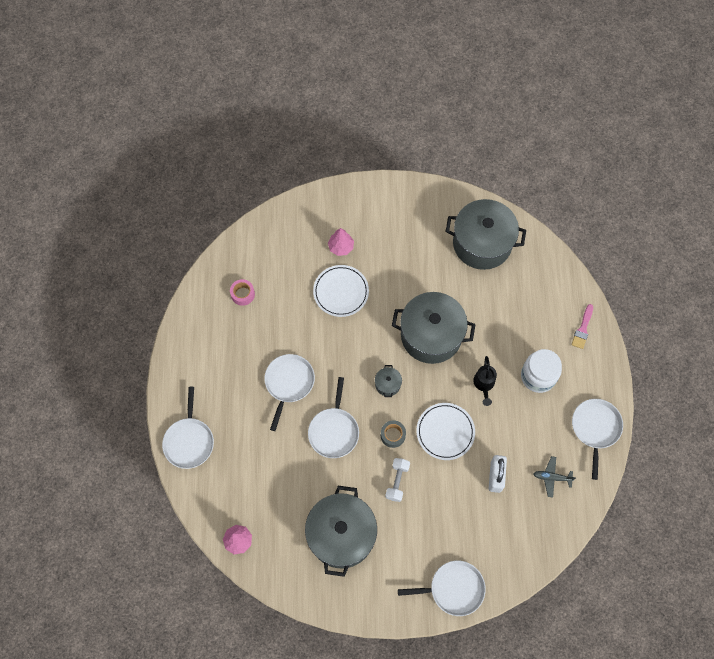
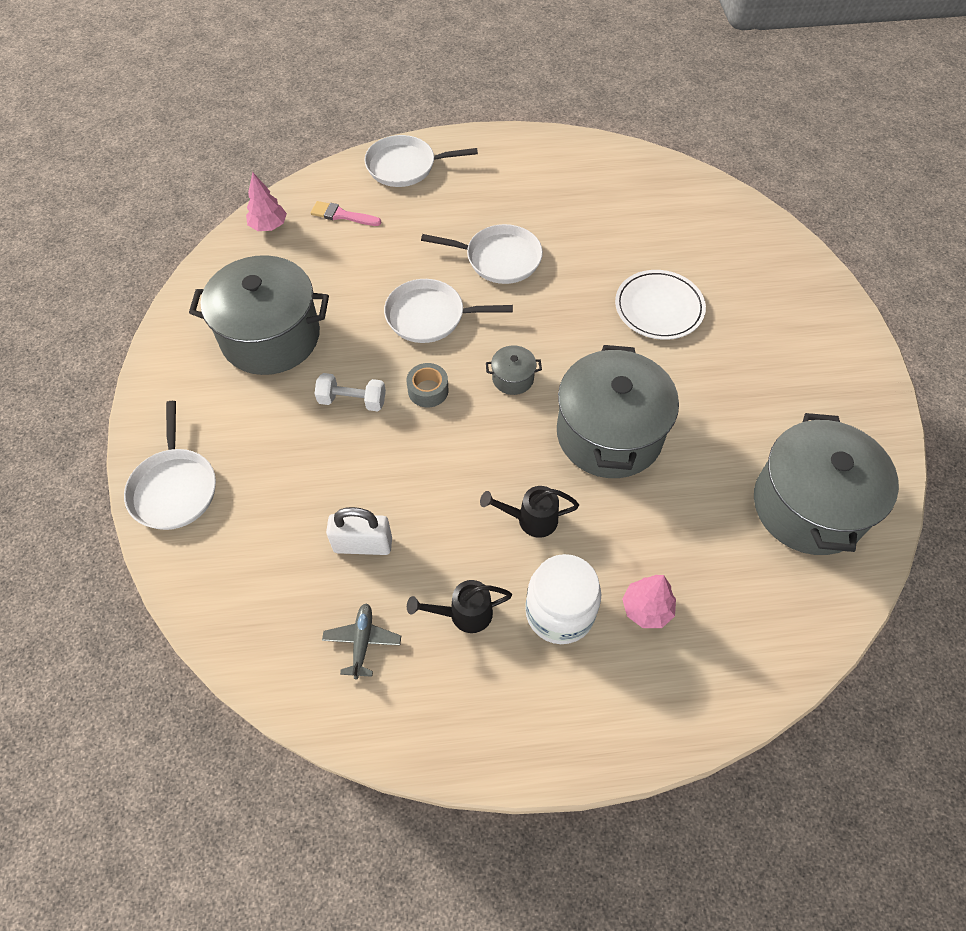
camera: 85 degrees right, 10 degrees down
(243, 294) = (627, 198): pink tape -> none
(341, 247) = (736, 302): pink tree -> pink tree (646, 609)
(445, 432) = (438, 463): white plate -> none
(537, 424) = (464, 614): none -> black watering can
(582, 329) = (675, 698): pink brush -> pink brush (342, 215)
(595, 428) = (464, 726): white pan -> none

